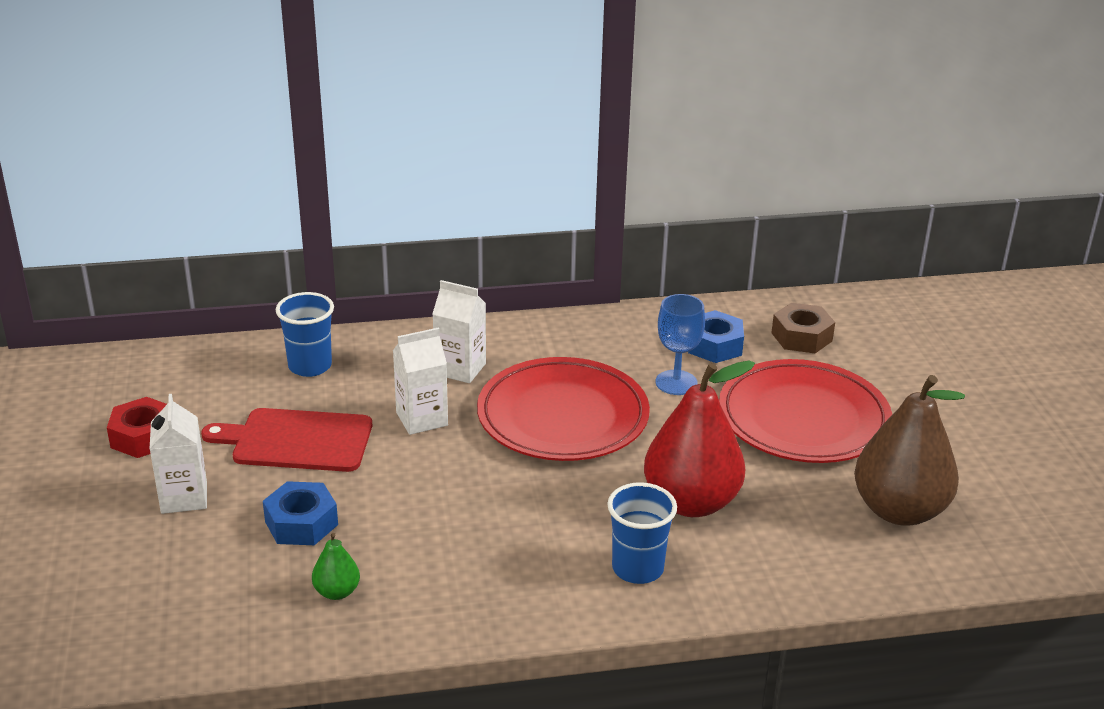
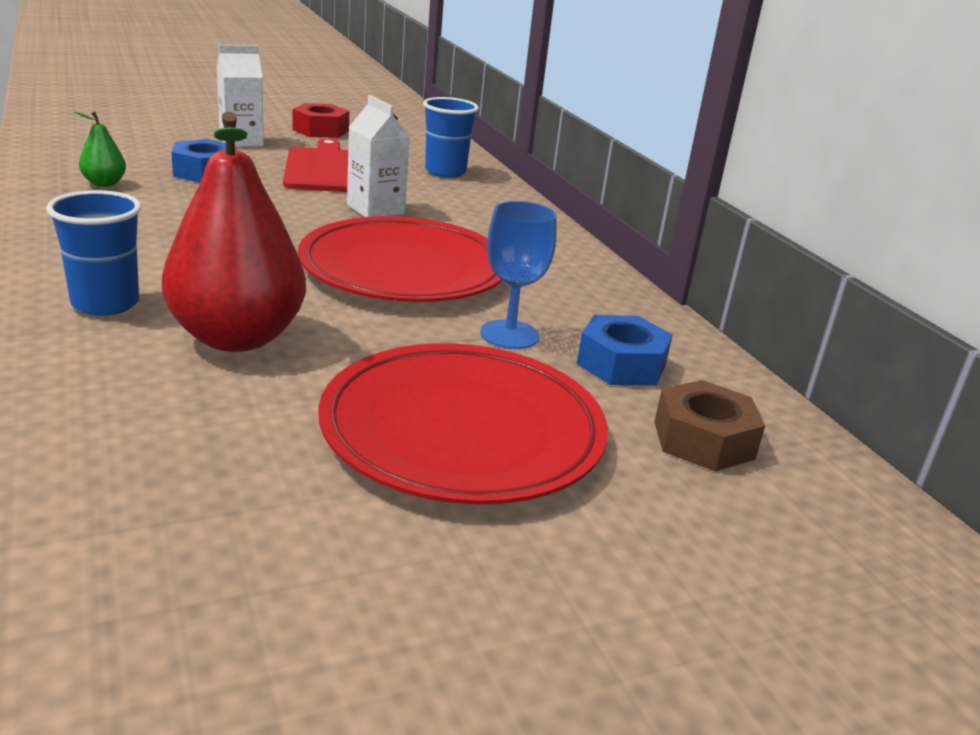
camera: 75 degrees right, 5 degrees down
(460, 369) = (473, 224): white carton -> none
(899, 510) = (215, 515): brown pear -> none

